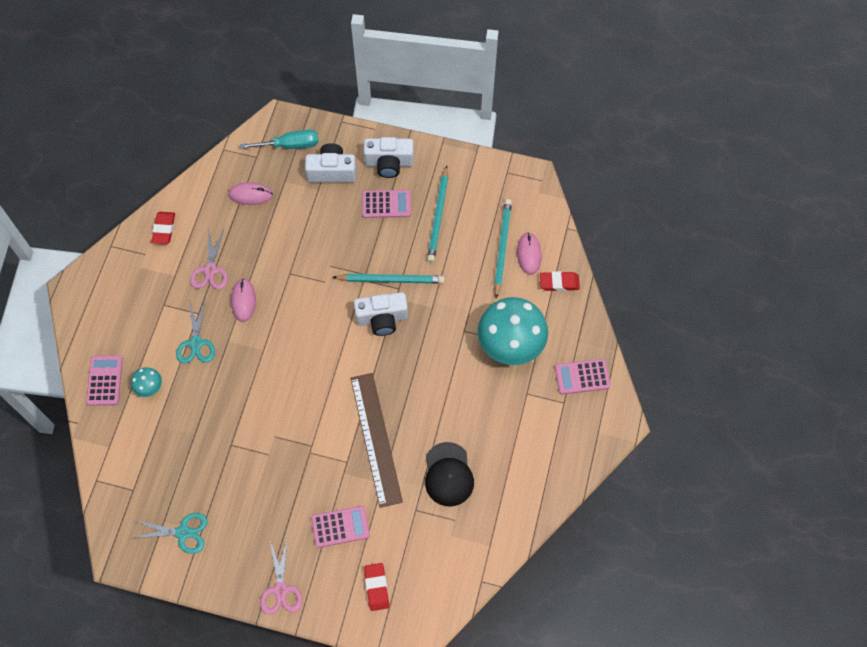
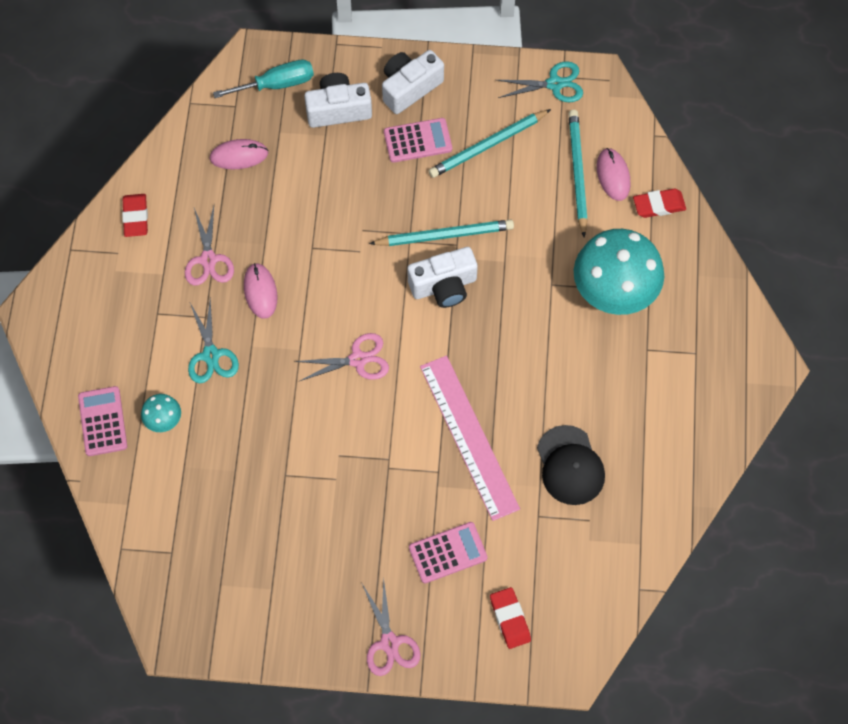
camera: 10 degrees left, 0 degrees up
(183, 532) = (248, 594): turquoise scissors -> turquoise scissors (554, 84)
(305, 365) = (358, 359): none -> pink scissors
(376, 439) = (469, 437): brown ruler -> pink ruler
(389, 163) = (409, 88): white camera -> white camera turned 150 degrees clockwise
(438, 216) = (488, 146): turquoise pencil -> turquoise pencil turned 60 degrees clockwise
(582, 377) = (712, 317): pink calculator -> none

